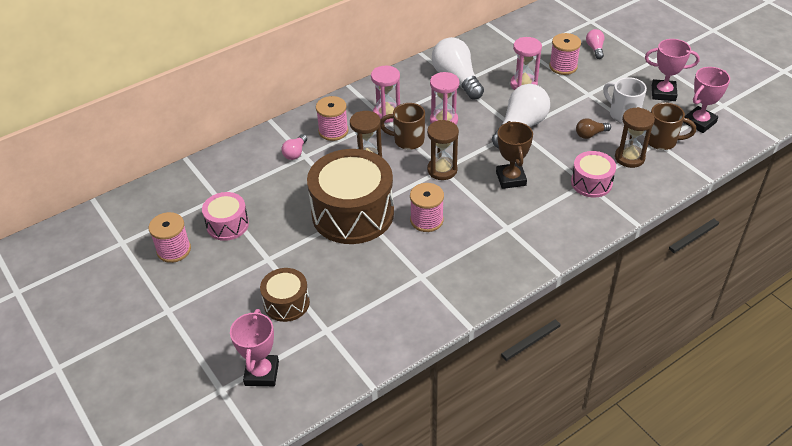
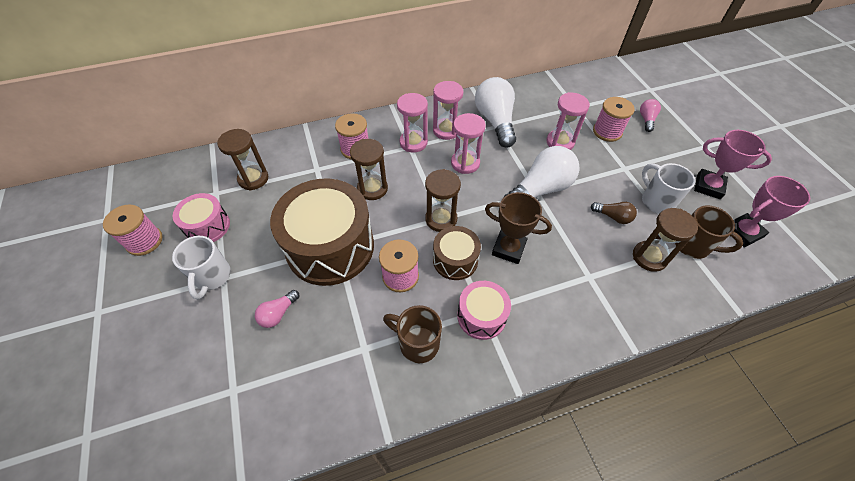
camera: 15 degrees right, 10 degrees up
(247, 177) = (253, 179): none -> brown hourglass
(257, 260) = (212, 277): none -> white mug
(261, 373) = (137, 429): pink trophy -> none
(286, 303) = (211, 340): brown drum -> brown drum (455, 260)
(295, 153) = (310, 163): pink light bulb -> pink light bulb (278, 313)
(407, 140) = (420, 176): brown mug -> brown mug (417, 343)
(413, 96) = (446, 130): none -> pink hourglass
(511, 179) = (508, 249): brown trophy -> brown trophy turned 75 degrees counterclockwise
(590, 134) = (613, 217): brown light bulb -> brown light bulb turned 150 degrees counterclockwise
(591, 183) = (596, 278): pink drum -> pink drum (481, 316)

